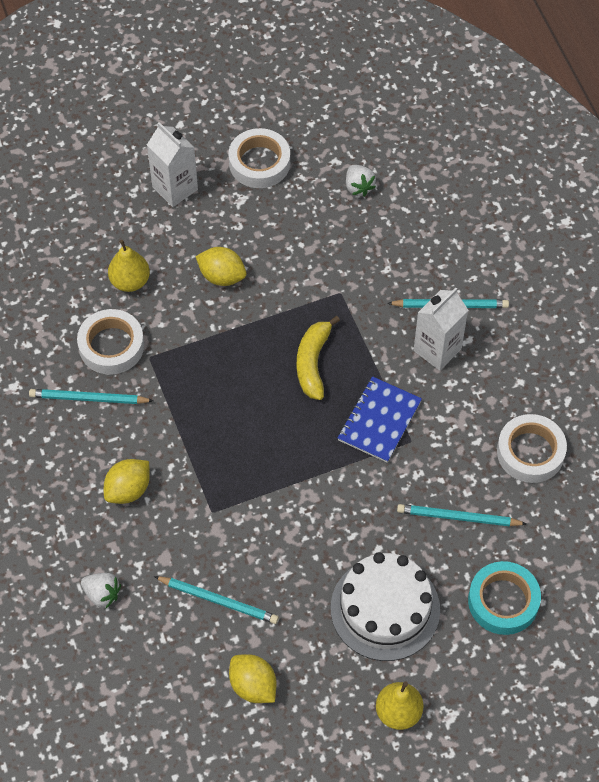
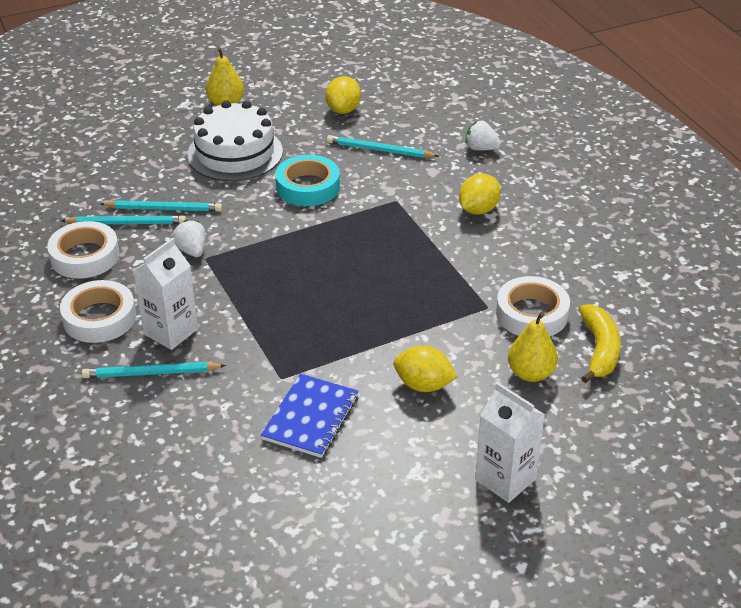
camera: 175 degrees right, 20 degrees down
(88, 399) = (540, 270): turquoise pencil -> turquoise pencil (127, 223)
(253, 686) = (343, 110): yellow lemon -> yellow lemon turned 60 degrees clockwise
(259, 163) = (398, 520): white tape -> white tape (99, 318)
(313, 363) = (309, 312): yellow banana -> yellow banana (599, 350)
(358, 187) = (260, 497): white strawberry -> white strawberry (191, 250)
(379, 421) = (237, 270): blue notebook -> blue notebook (311, 418)
(503, 601) = (131, 162): turquoise tape -> turquoise tape (308, 187)

